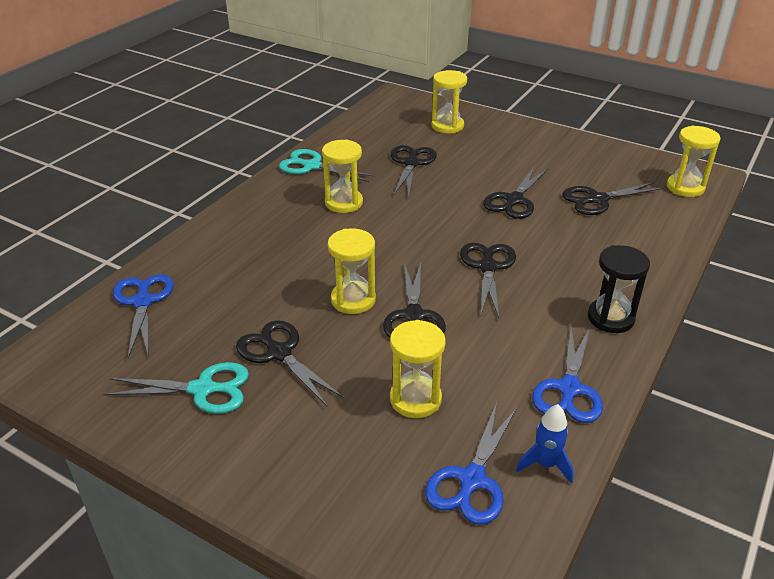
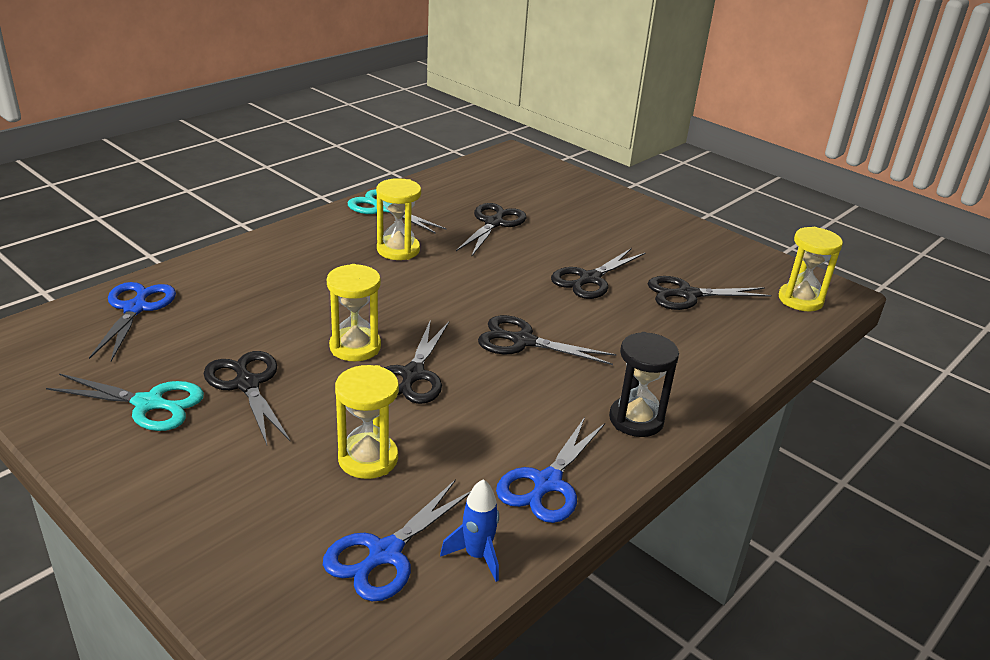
camera: 10 degrees right, 5 degrees down
(447, 126) = (555, 193): yellow hourglass -> none
(488, 267) = (522, 341): black scissors -> black scissors turned 90 degrees counterclockwise

